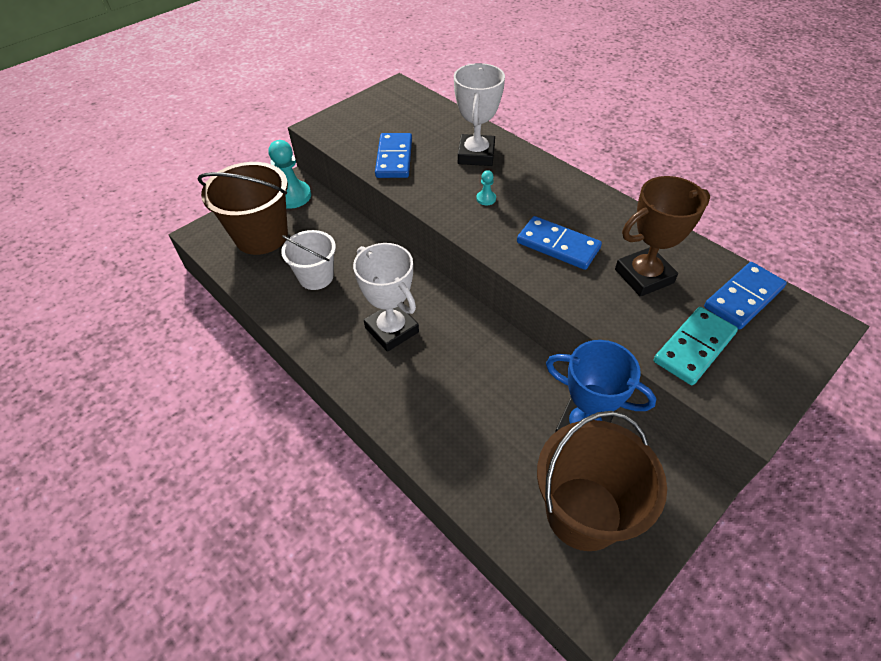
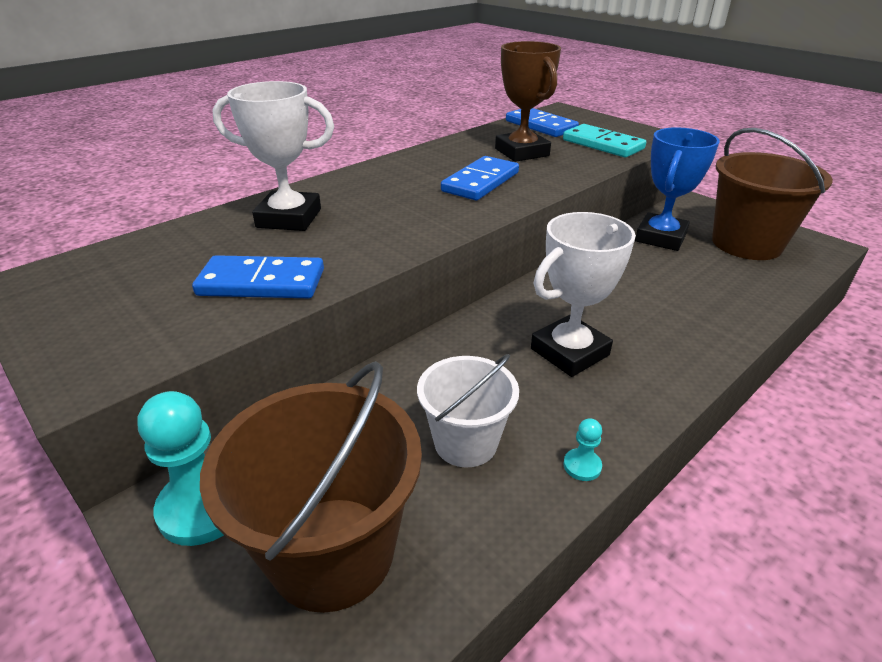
camera: 90 degrees left, 15 degrees down
(486, 199) = (390, 215): turquoise pawn -> turquoise pawn (582, 466)

